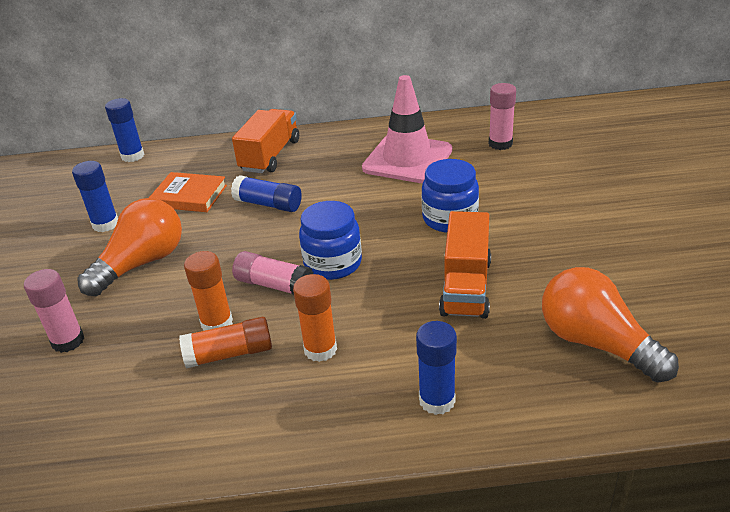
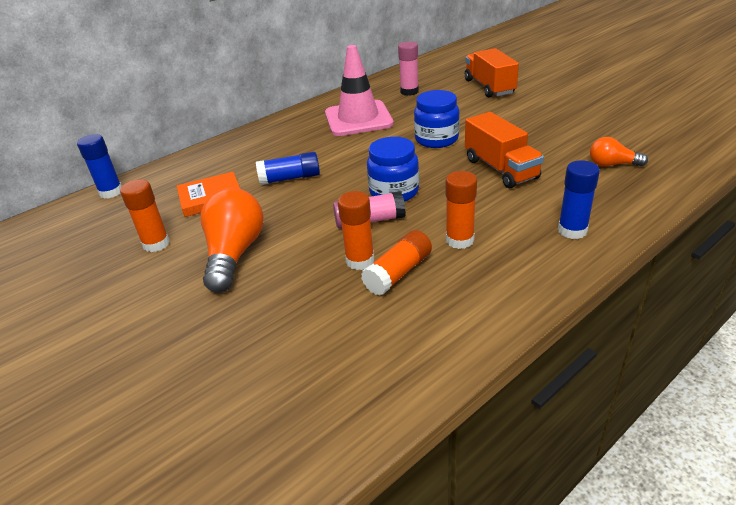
camera: 35 degrees left, 0 degrees up
(68, 341) = (244, 331): pink glue stick -> none
(105, 224) = (156, 244): blue glue stick -> orange glue stick
(270, 156) = (245, 150): orange truck -> orange truck (489, 87)
(596, 343) = (612, 164): orange light bulb -> orange light bulb, size x0.54

